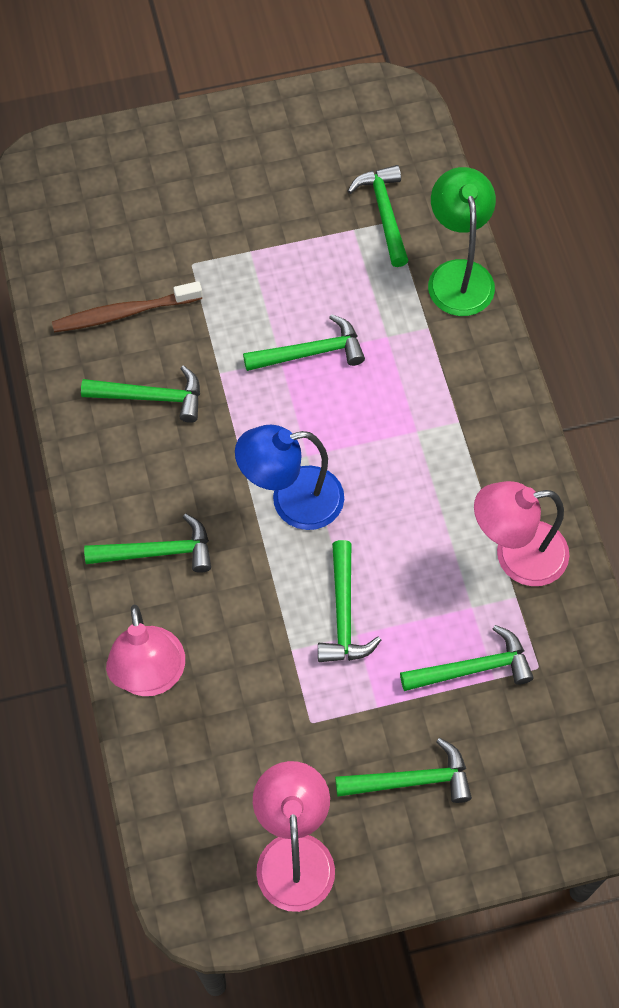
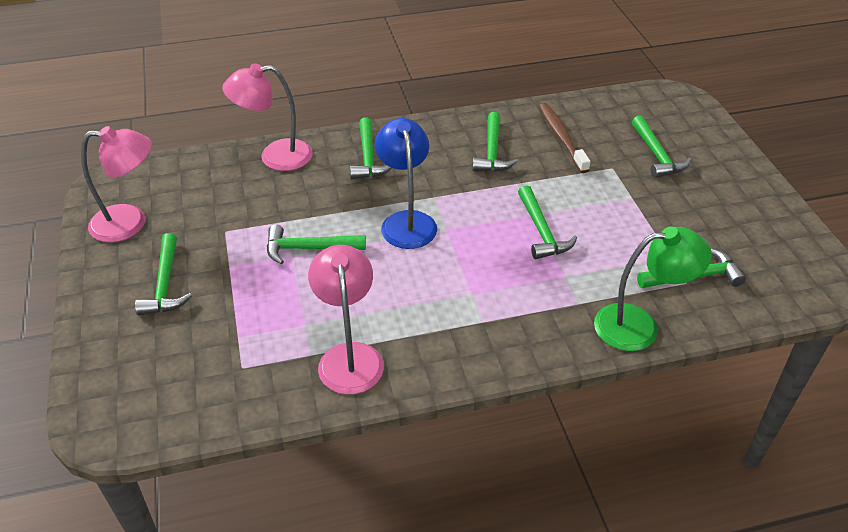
camera: 90 degrees right, 20 degrees down
(473, 668) = (249, 324): green hammer -> green hammer (656, 155)

